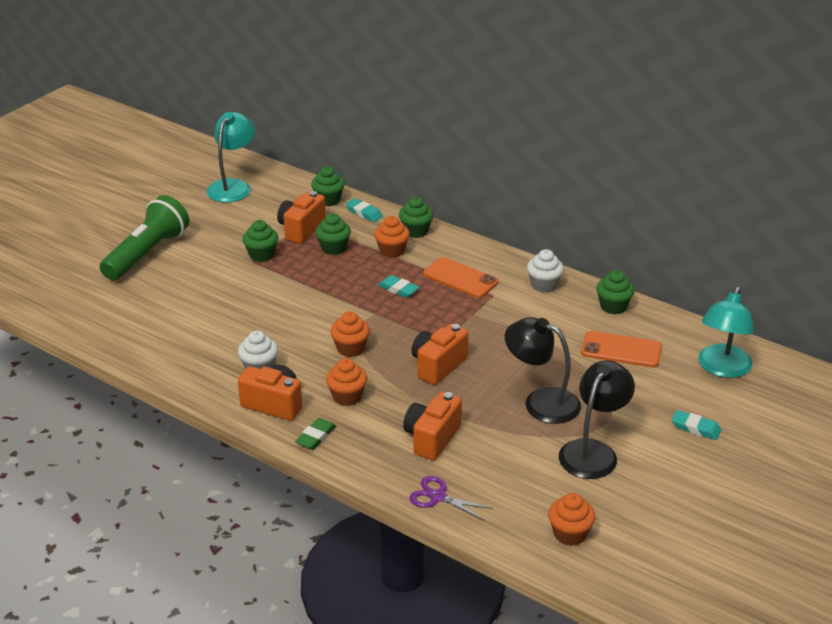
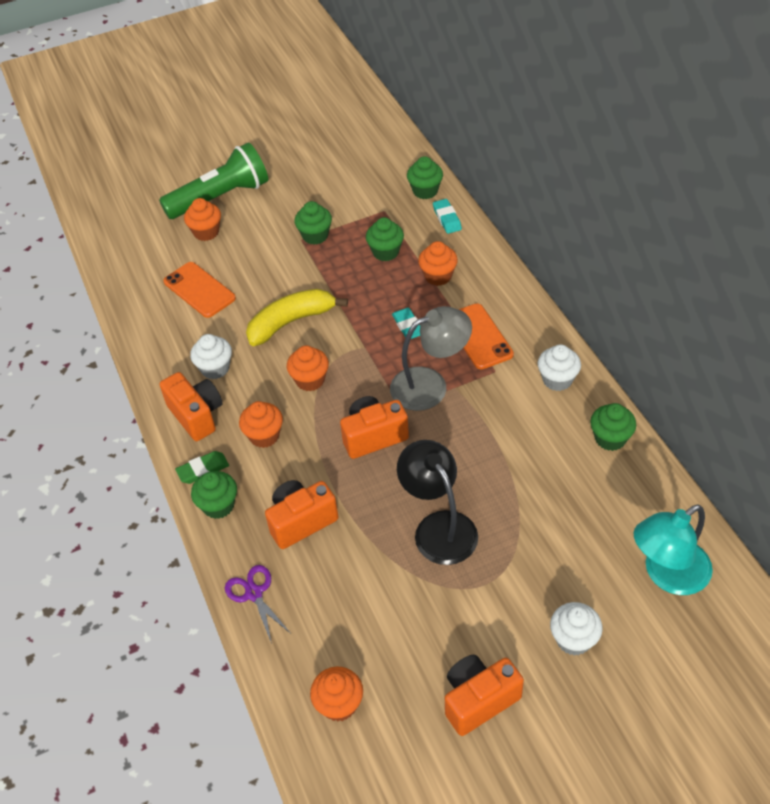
camera: 35 degrees right, 15 degrees up
(157, 281) = (206, 232): none -> orange cupcake
(233, 186) = (351, 144): turquoise lamp -> none
(297, 317) = (291, 322): none -> yellow banana
(301, 229) = (373, 218): orange camera -> orange camera (479, 700)
(416, 231) = (480, 260): green cupcake -> green cupcake (218, 505)
(451, 319) = (430, 385): none -> grey lamp
(593, 451) = (442, 615): black lamp -> none
(621, 350) = (573, 499): orange phone -> orange phone (199, 290)
(695, 428) = (573, 639): turquoise eraser -> white cupcake

